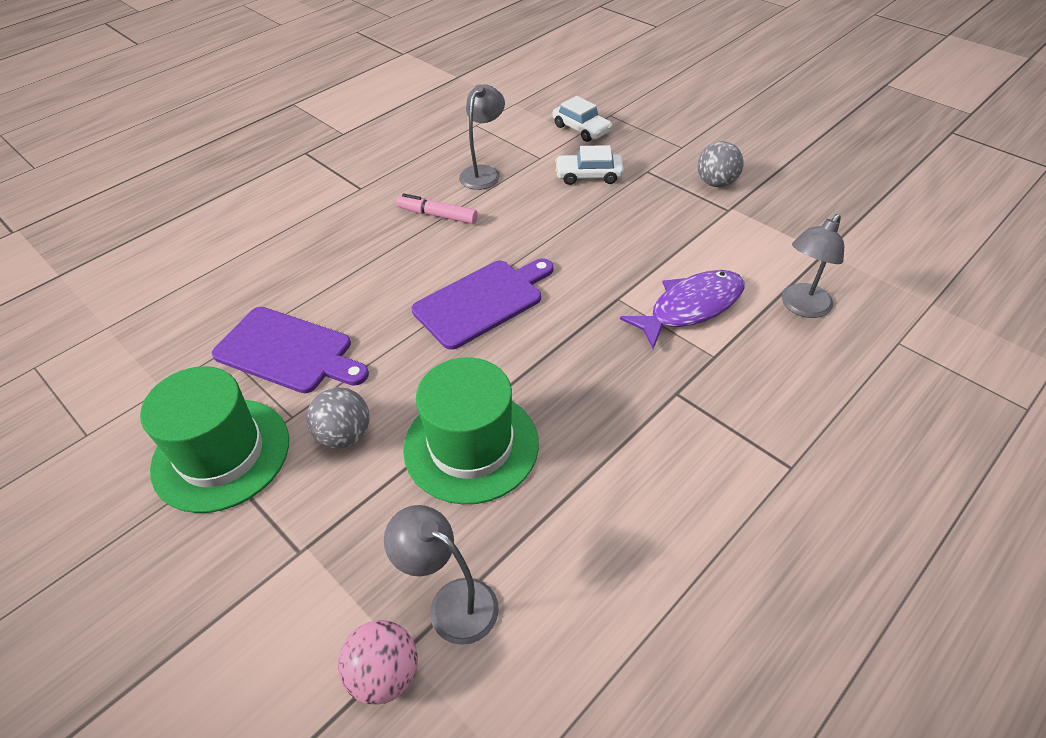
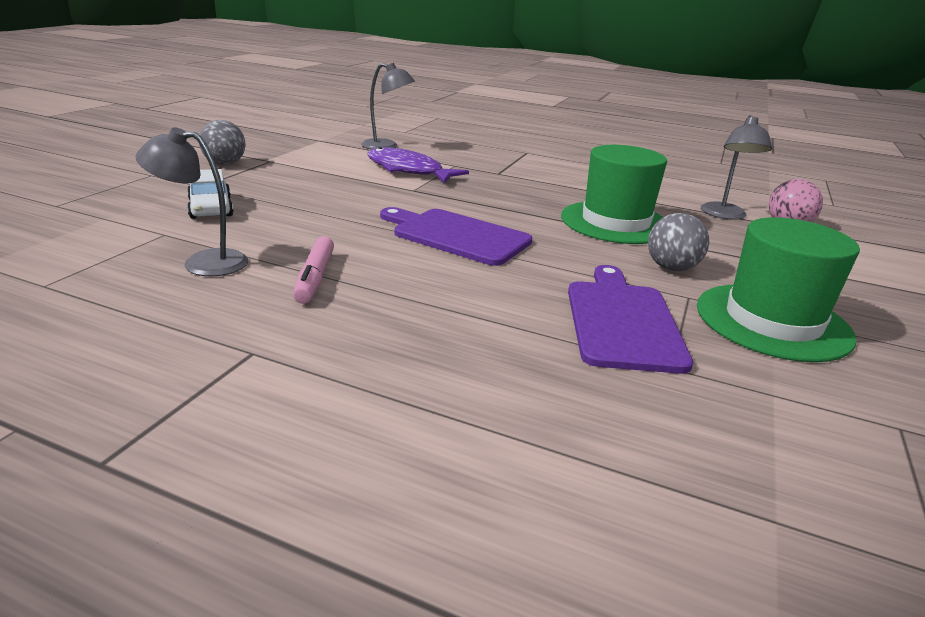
camera: 115 degrees left, 20 degrees down
(581, 129) = (90, 217): white car -> none

